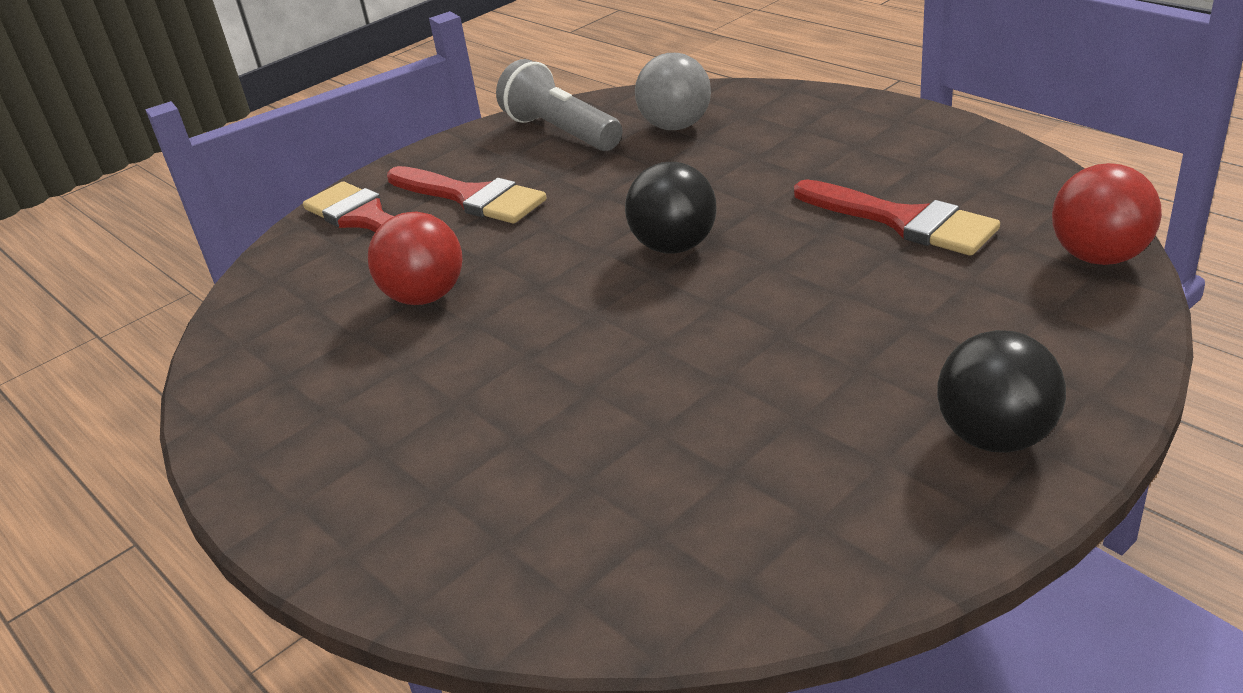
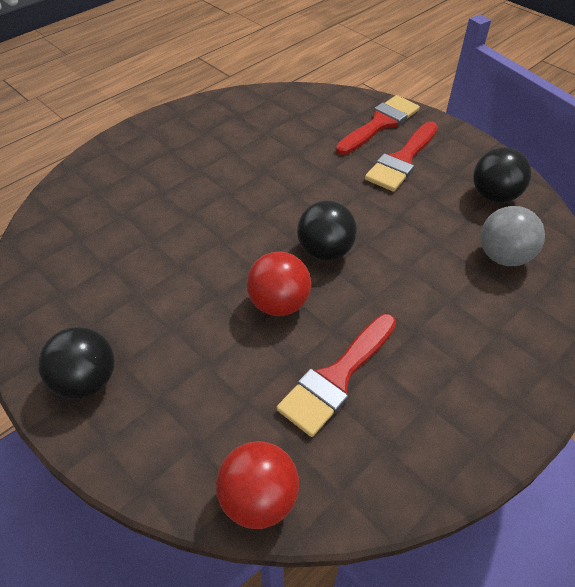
camera: 85 degrees right, 15 degrees up
(425, 297) = (293, 152): red ball -> red ball (279, 303)
(561, 132) = (494, 196): grey flashlight -> black ball

